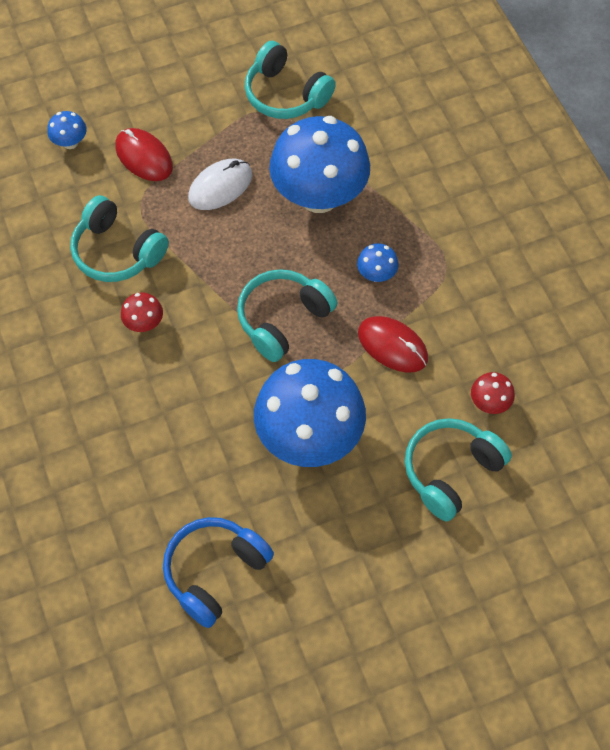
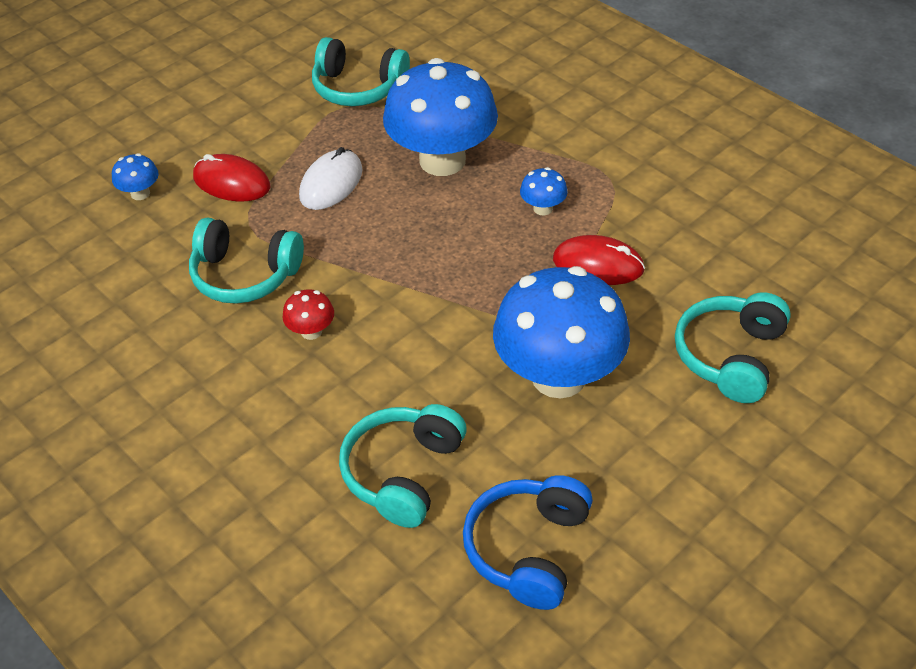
camera: 20 degrees left, 15 degrees down
(283, 319) = (466, 278): turquoise headphones -> turquoise headphones (403, 473)
(489, 403) = (730, 282): red mushroom -> none

